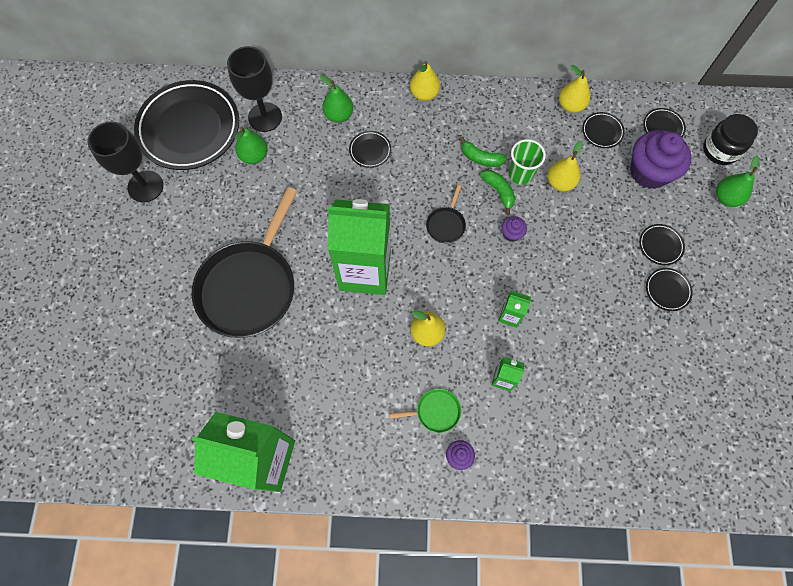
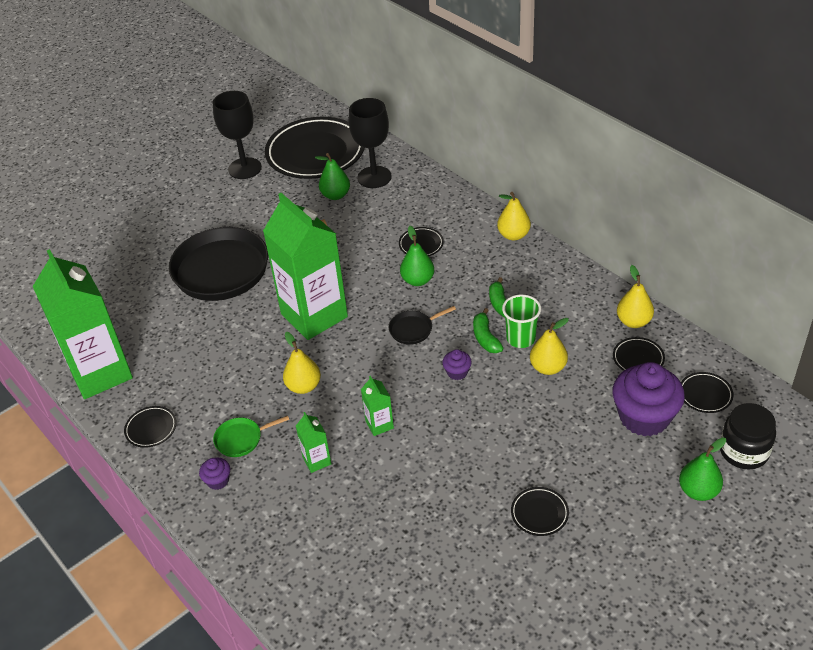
camera: 50 degrees right, 25 degrees down
(339, 115) = (428, 208): green pear -> green pear (418, 280)
(435, 411) = (241, 439): green pan -> green pan turned 120 degrees clockwise
(499, 192) = (485, 338): green banana -> green banana turned 150 degrees clockwise
(660, 245) = (579, 477): black plate -> black plate (151, 429)

